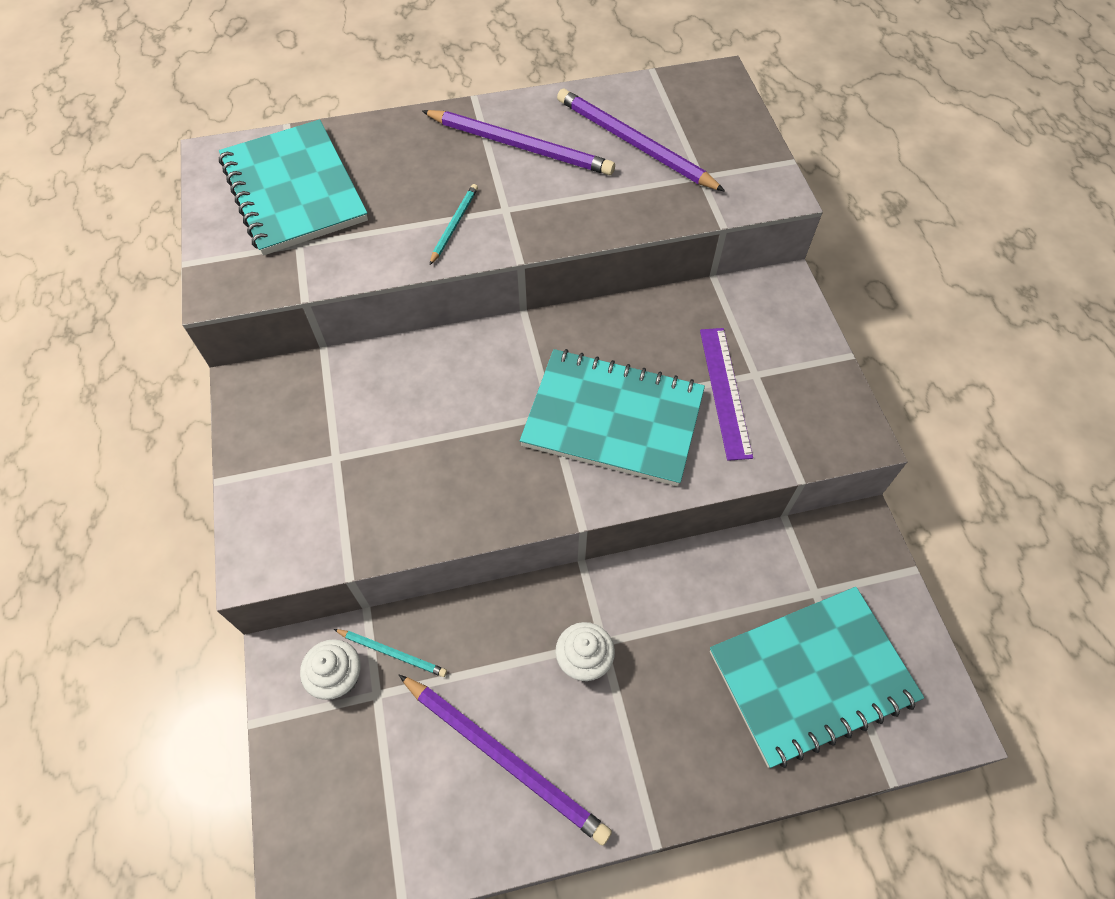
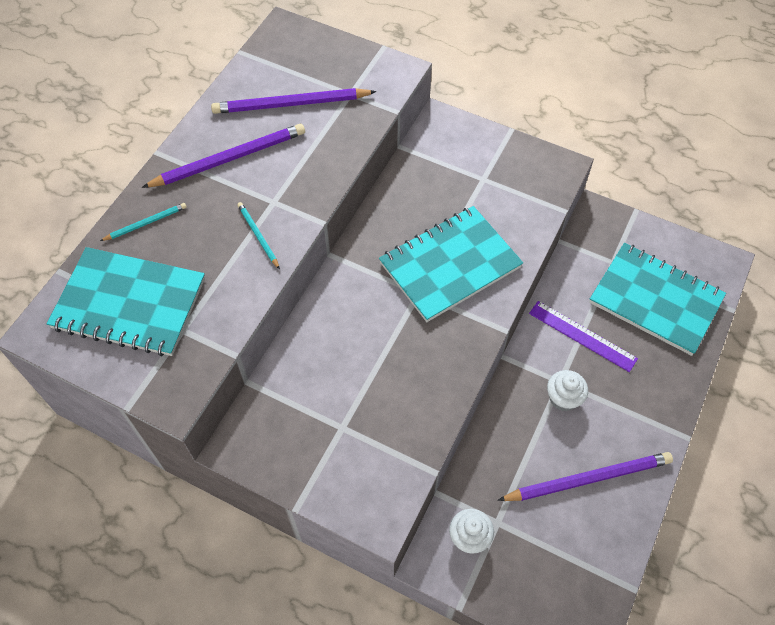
camera: 50 degrees left, 0 degrees up
(392, 653) = (477, 496): turquoise pencil -> turquoise pencil (145, 223)
(724, 391) = (481, 201): purple ruler -> purple ruler (582, 336)
(811, 676) = (655, 300): turquoise notebook -> turquoise notebook turned 75 degrees counterclockwise

